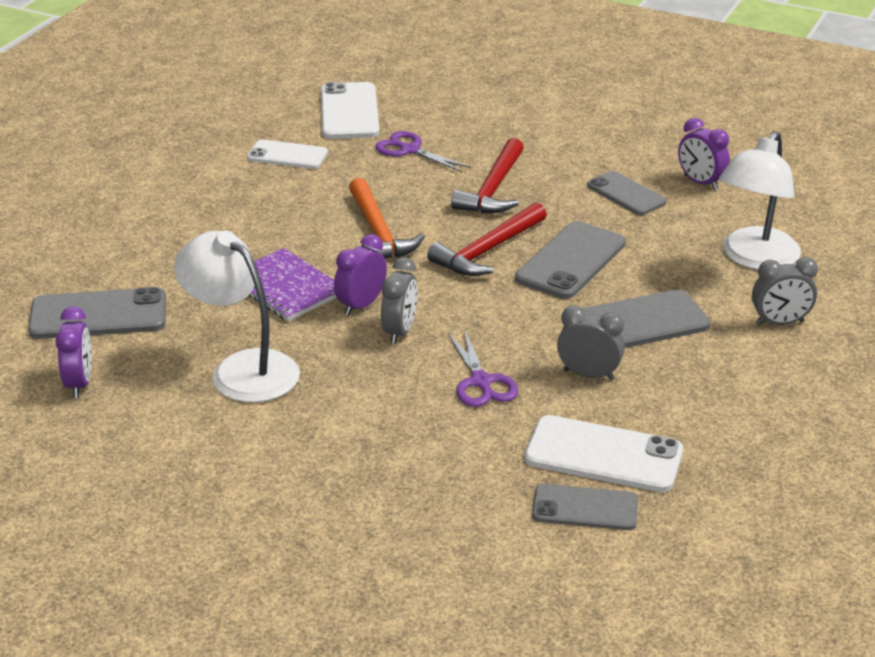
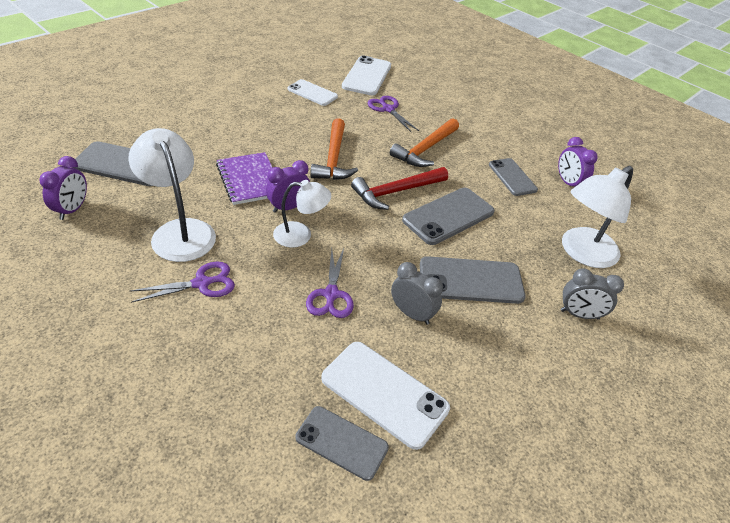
camera: 15 degrees right, 10 degrees up
(316, 414) = (201, 283): none -> purple scissors
(400, 331) = (301, 235): grey clock -> white lamp
(493, 189) = (425, 149): red hammer -> orange hammer

